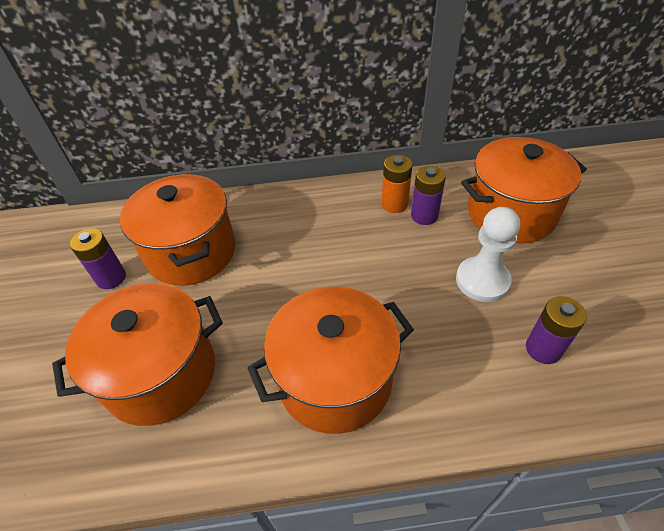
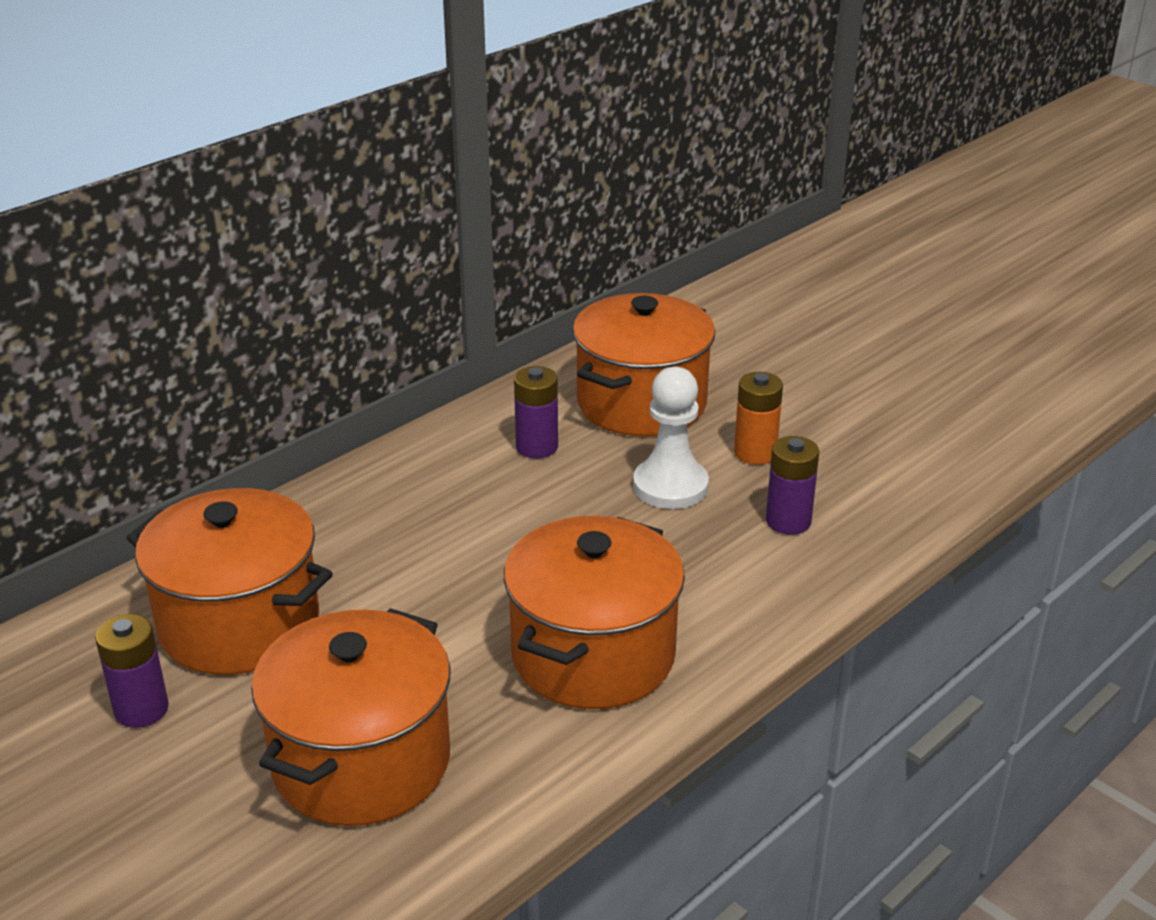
camera: 40 degrees left, 15 degrees down
(394, 204) = (484, 449): orange battery -> orange battery (755, 453)

